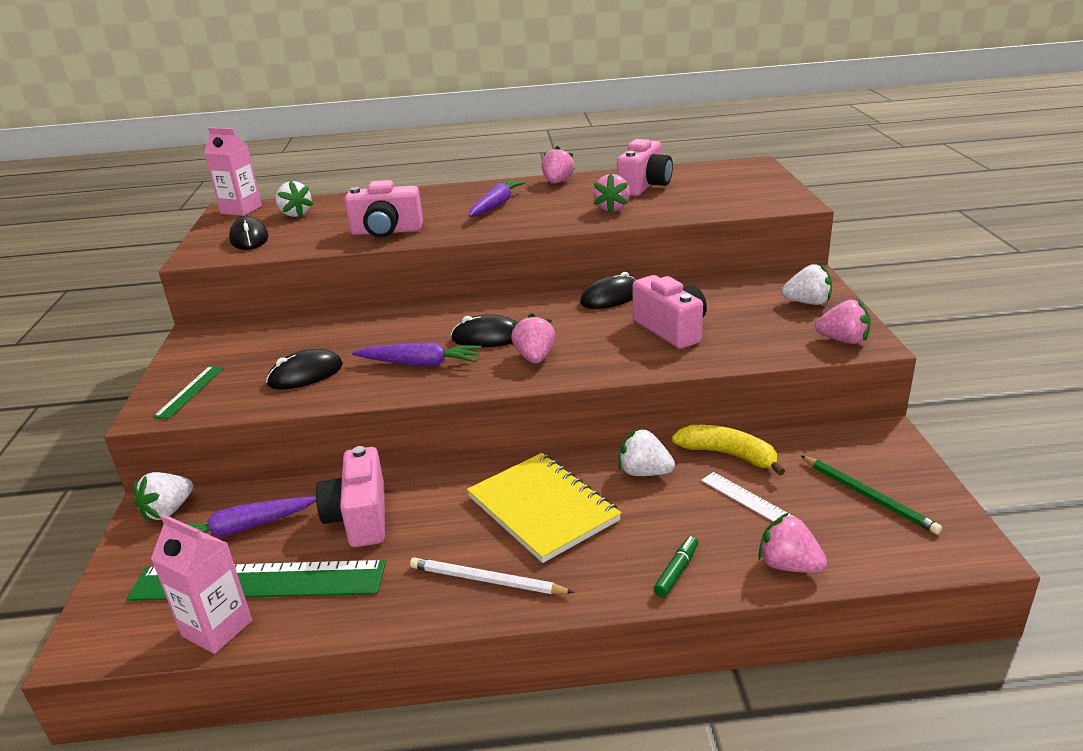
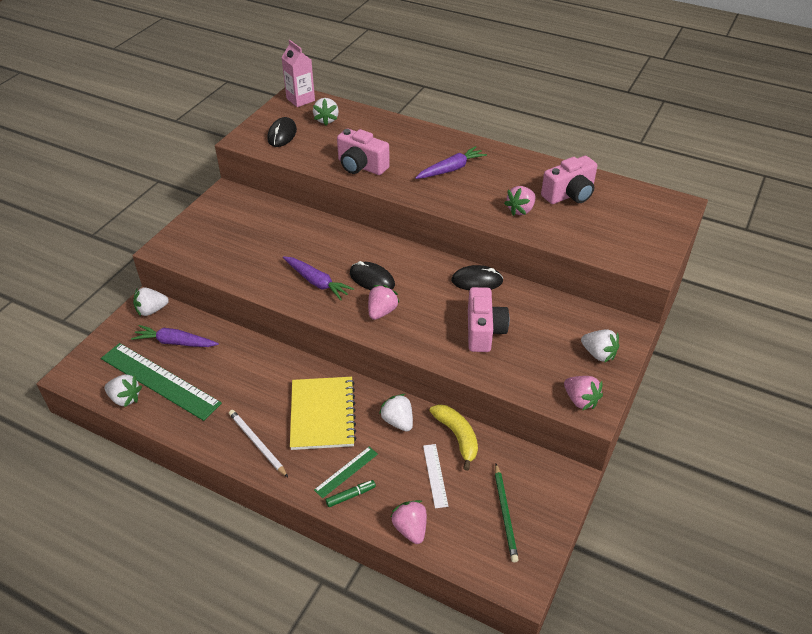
camera: 30 degrees right, 15 degrees up
(190, 391) = (190, 242): green ruler -> green ruler (346, 472)
(217, 628) = (125, 398): pink carton -> white strawberry
(305, 374) = (253, 259): black mouse -> none
(360, 518) = (231, 367): pink camera -> none
(557, 182) = (516, 161): pink strawberry -> none

